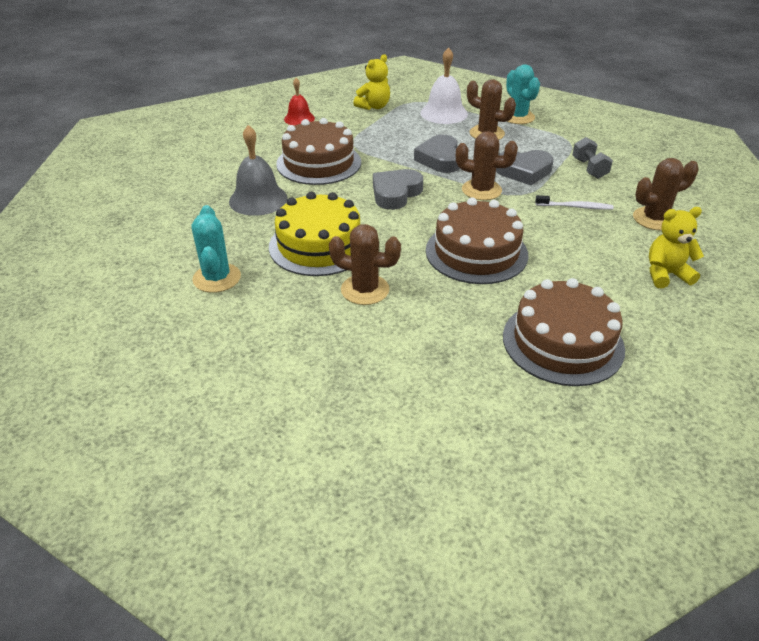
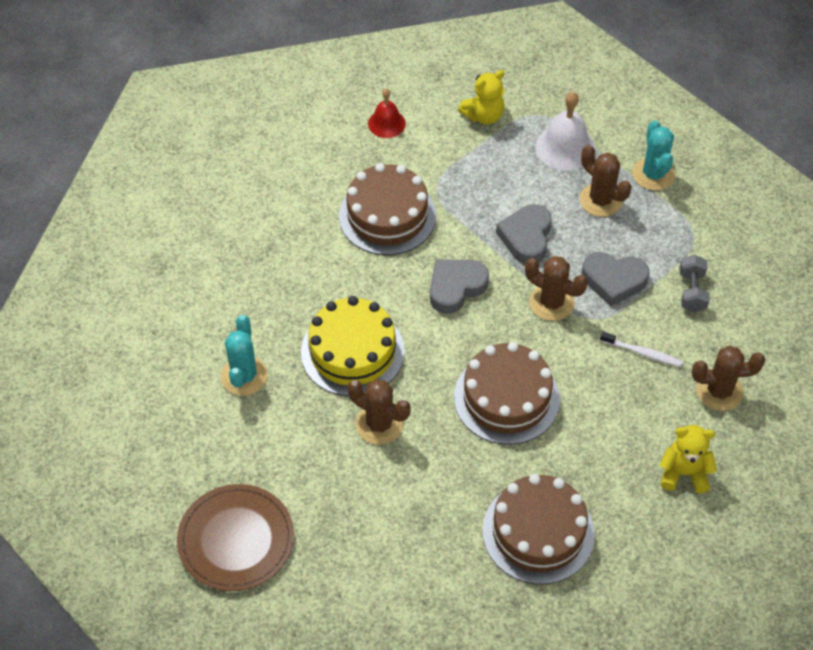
camera: 15 degrees right, 15 degrees up
(240, 412) = (236, 540): none -> brown plate
(258, 199) = (307, 266): grey bell -> none

